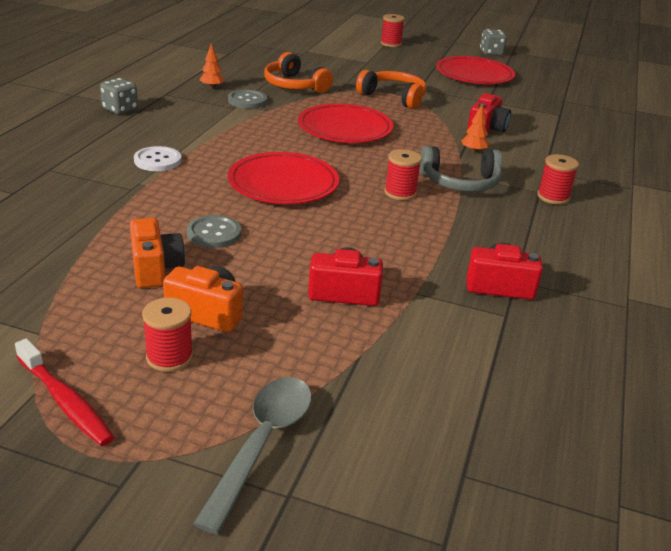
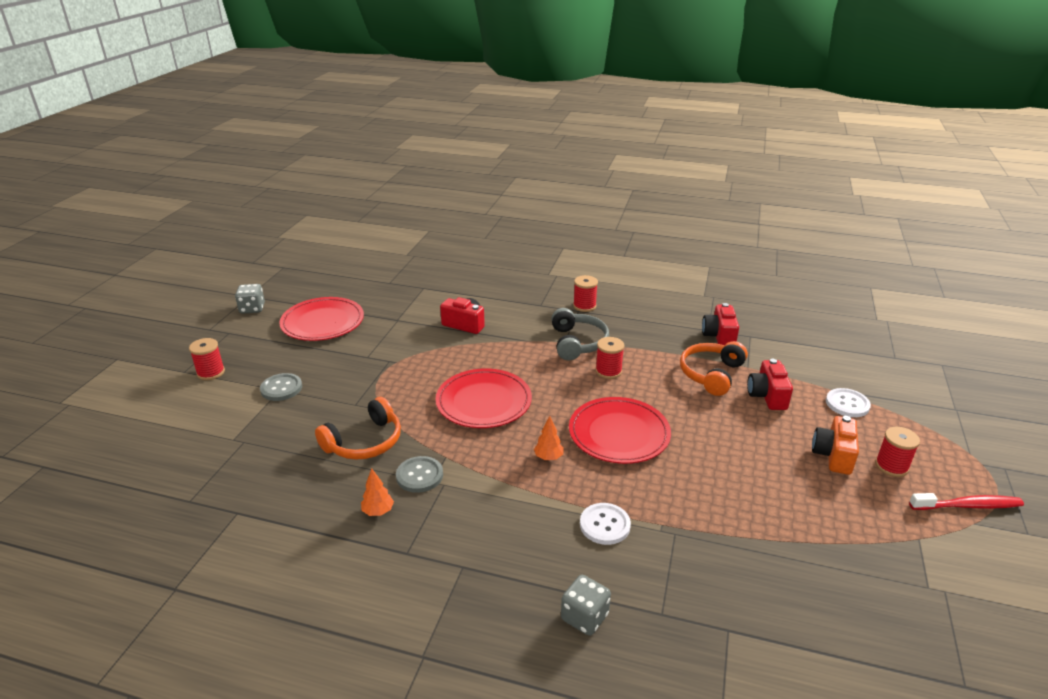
camera: 90 degrees left, 0 degrees up
(65, 401) = (968, 506): red toothbrush -> red toothbrush turned 45 degrees clockwise
(120, 109) = (469, 589): grey dice -> grey dice (584, 617)
(155, 268) = (797, 491): orange camera -> none
(214, 233) = (726, 465): grey button -> grey button (281, 388)
(262, 443) = (930, 420): grey spoon -> none
(318, 362) = (847, 404): none -> white button
(393, 97) = (393, 372): orange headphones -> orange headphones (711, 374)
(473, 151) = (515, 334): orange tree -> orange tree (548, 457)

